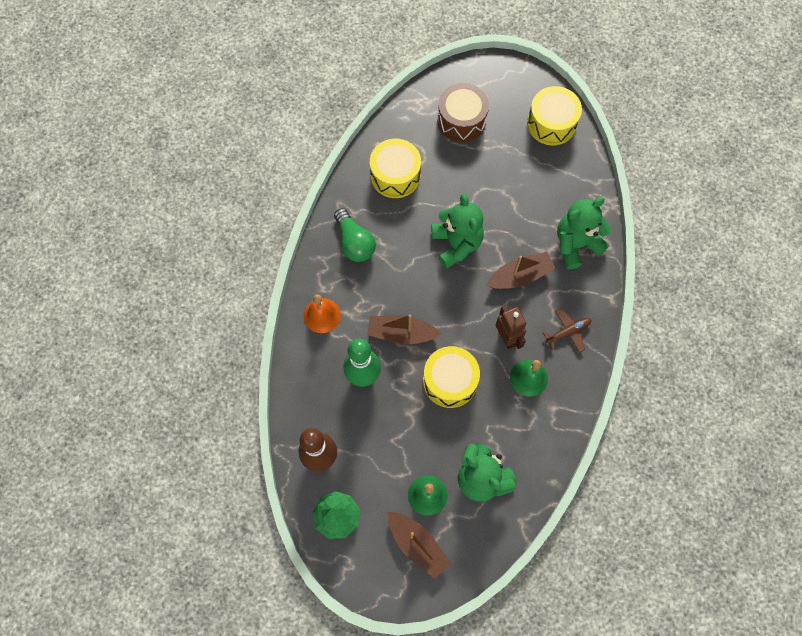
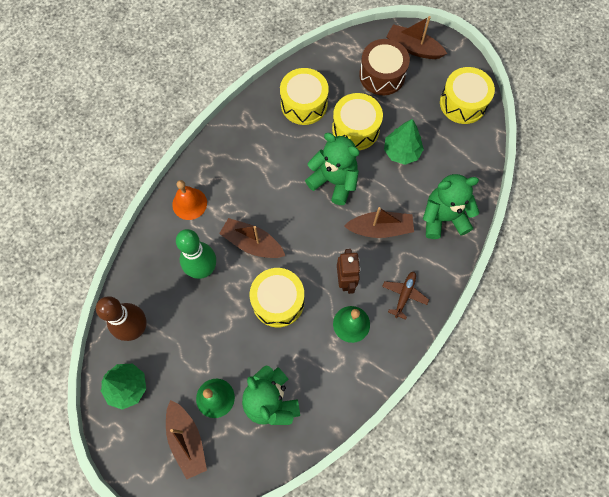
camera: 20 degrees right, 0 degrees up
(354, 242) = (244, 150): green light bulb -> none
(456, 244) = (334, 181): green teddy bear -> green teddy bear turned 60 degrees counterclockwise
(457, 184) = (355, 129): none -> yellow drum
(481, 82) = (413, 48): none -> brown boat
(511, 192) = (401, 151): none -> green tree
(568, 332) = (404, 295): brown plane -> brown plane turned 60 degrees counterclockwise

